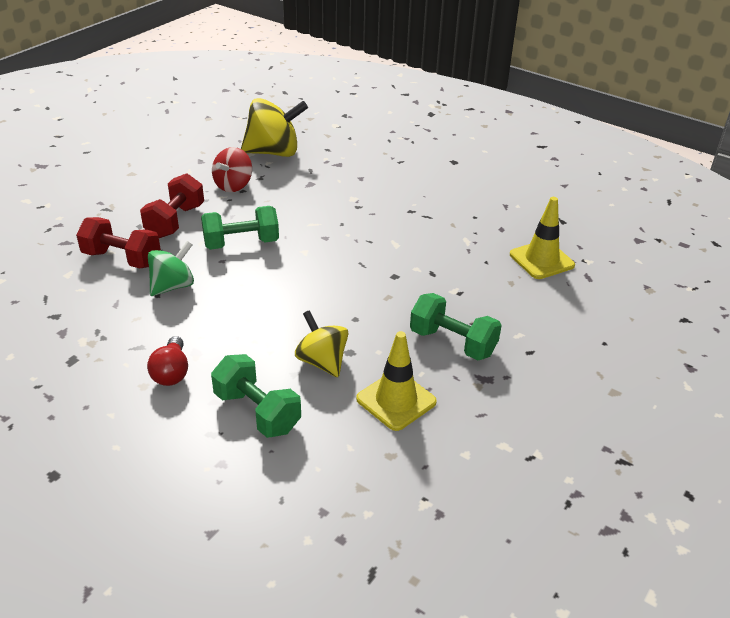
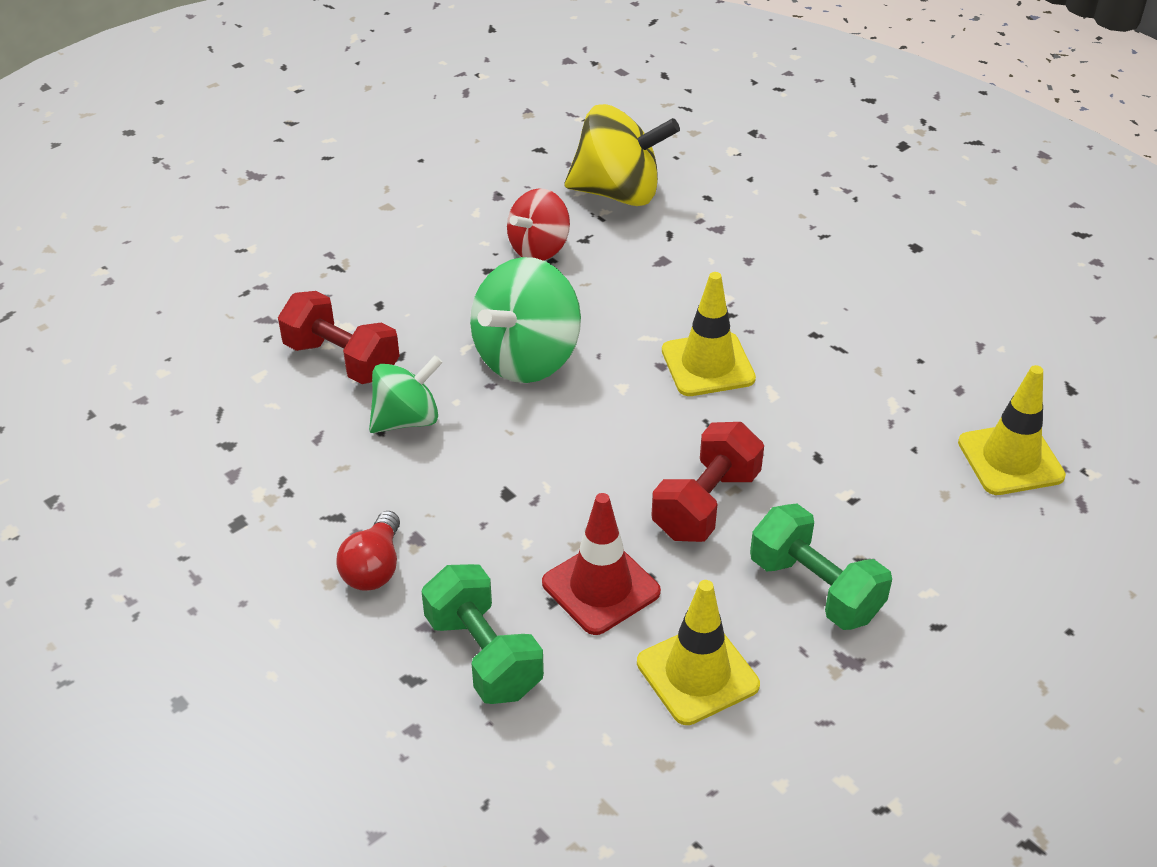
camera: 15 degrees right, 5 degrees up
(175, 221) = (435, 304): red dumbbell -> red dumbbell (706, 504)
(241, 243) = (527, 358): green dumbbell -> green spinning top
(322, 361) = (601, 587): yellow spinning top -> red traffic cone
(353, 233) = (708, 365): none -> yellow traffic cone

